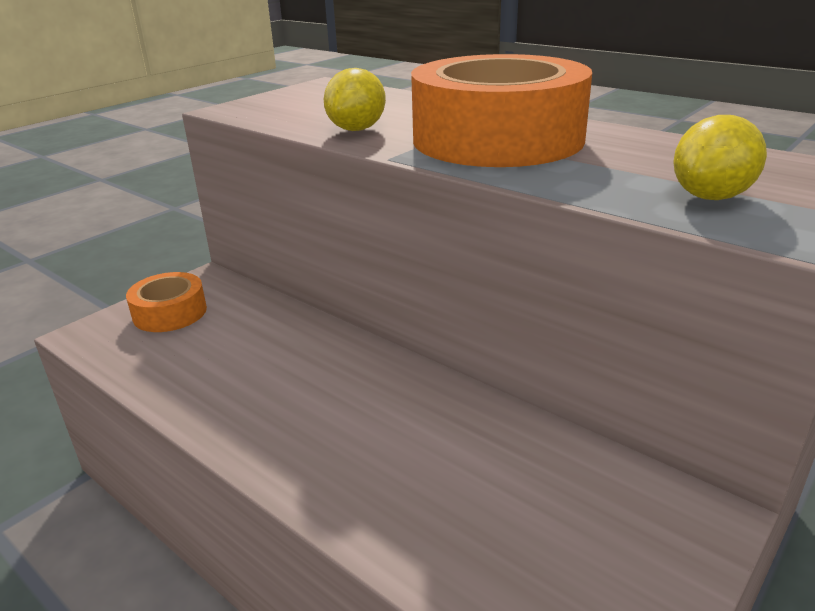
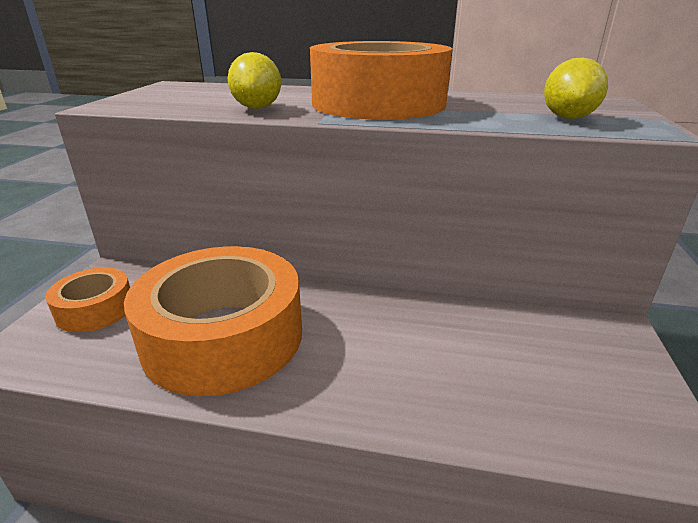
camera: 30 degrees left, 0 degrees up
(249, 371) = (223, 336): none -> orange tape

